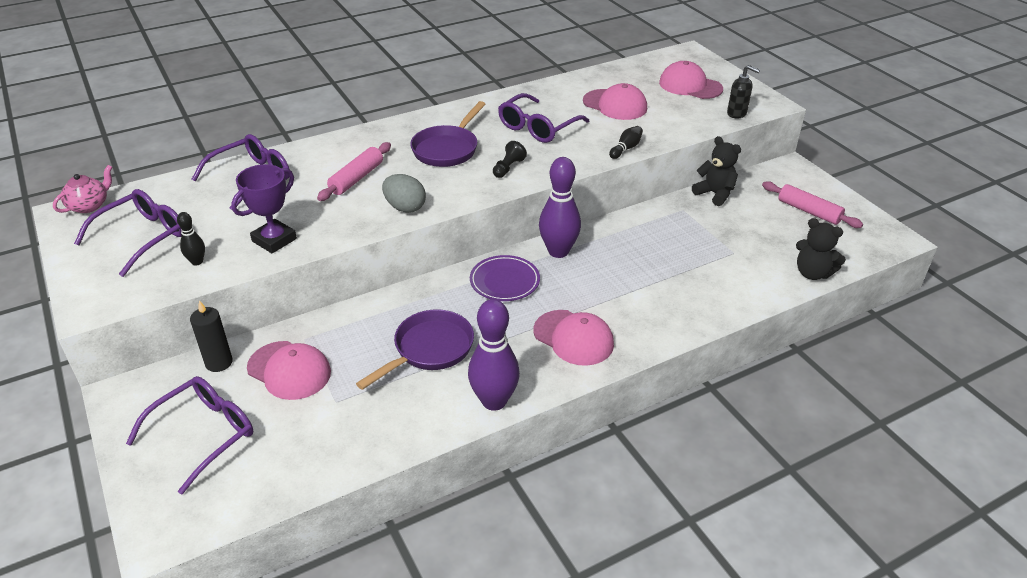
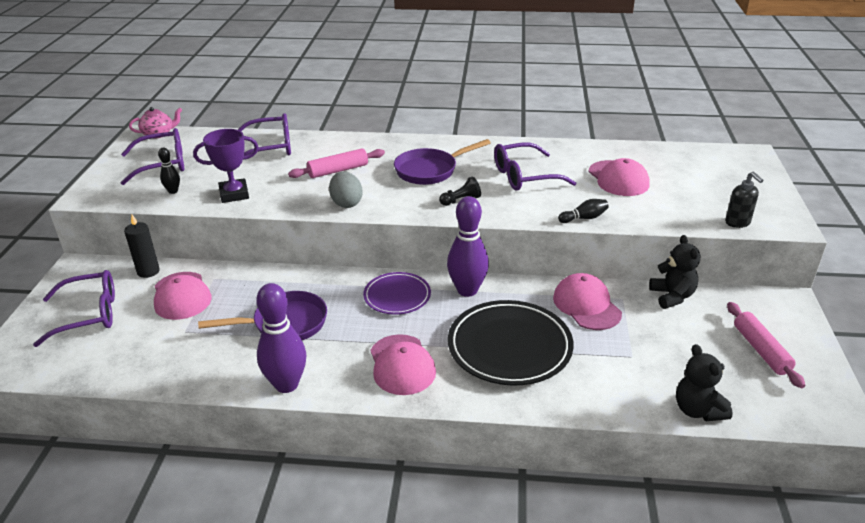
camera: 35 degrees right, 5 degrees down
(641, 284) = (509, 347): none -> black plate
(690, 86) = (716, 183): pink cap -> pink cap (586, 305)

